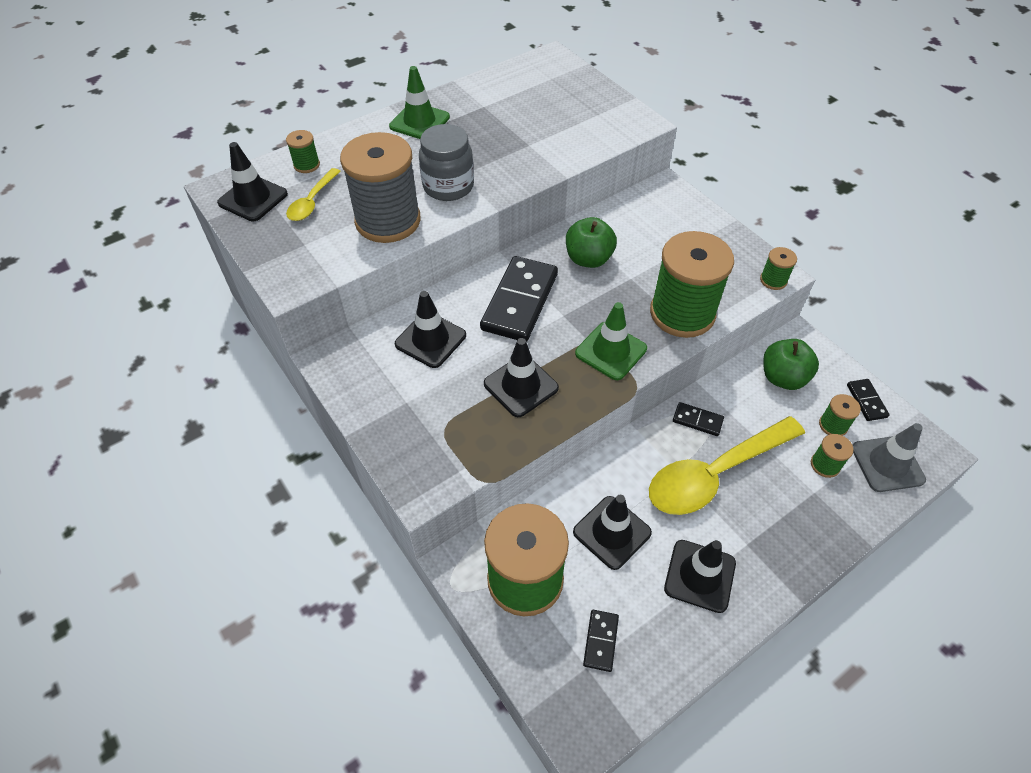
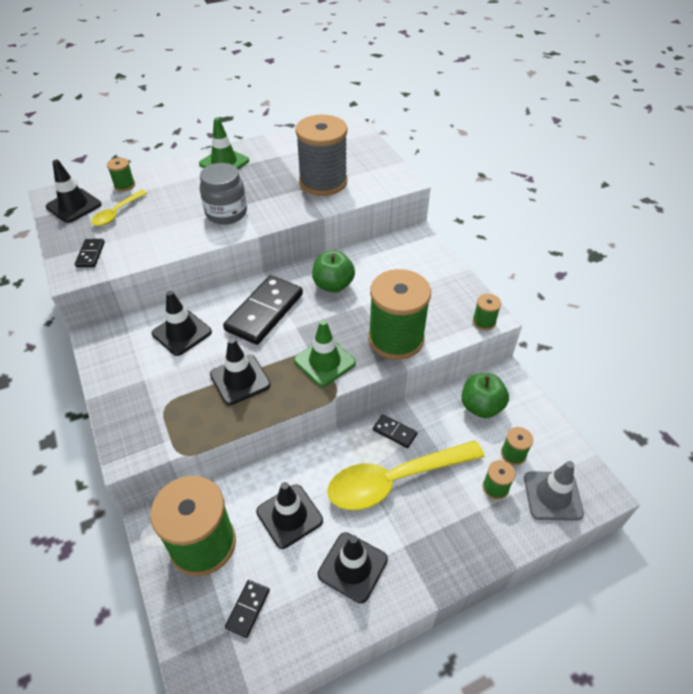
camera: 10 degrees right, 5 degrees down
(388, 221) = (168, 234): grey spool -> grey spool (323, 182)
(866, 401) = (550, 437): black domino -> black domino (90, 254)

